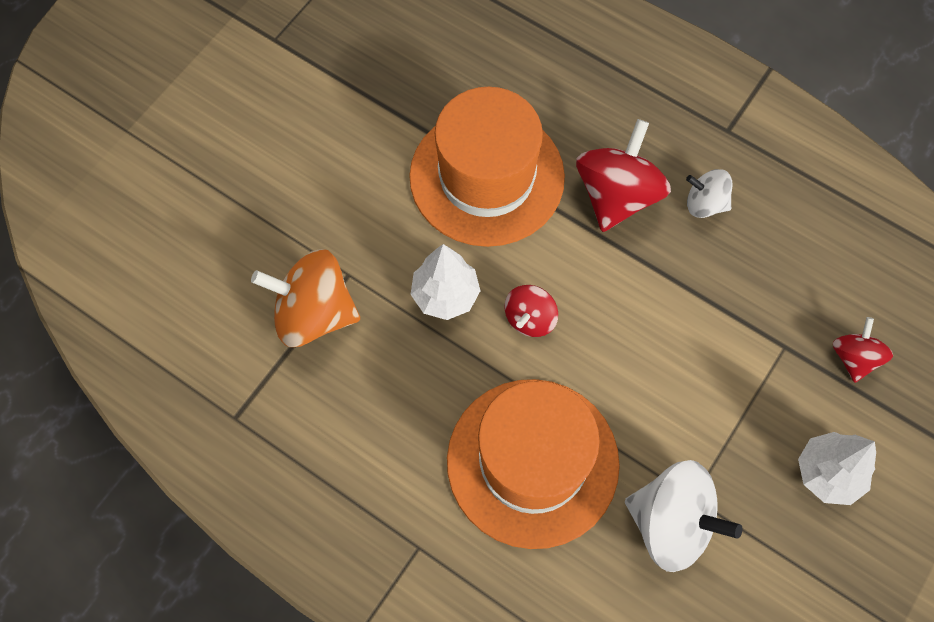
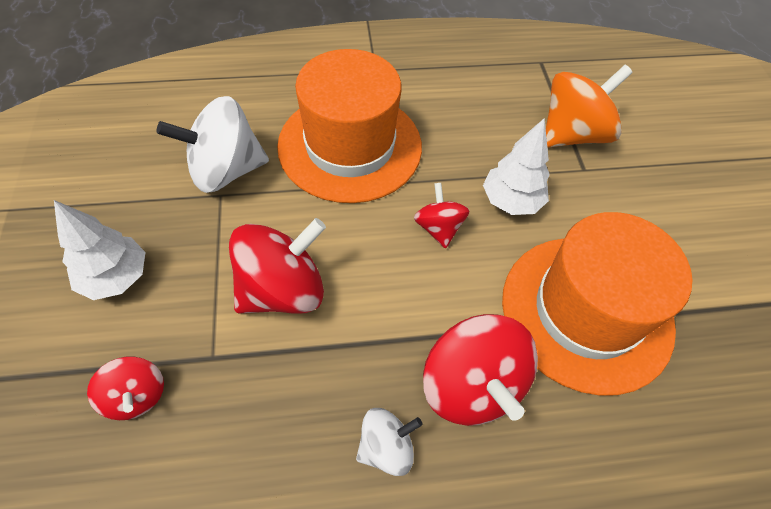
camera: 135 degrees right, 10 degrees down
(698, 361) = (282, 290): none -> red spinning top

